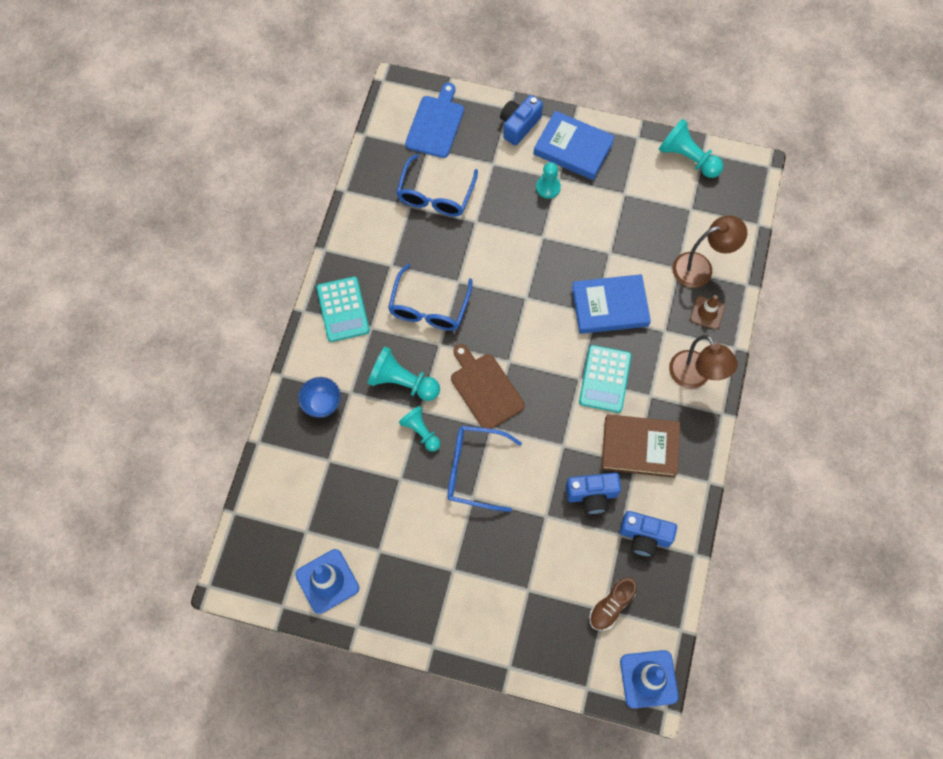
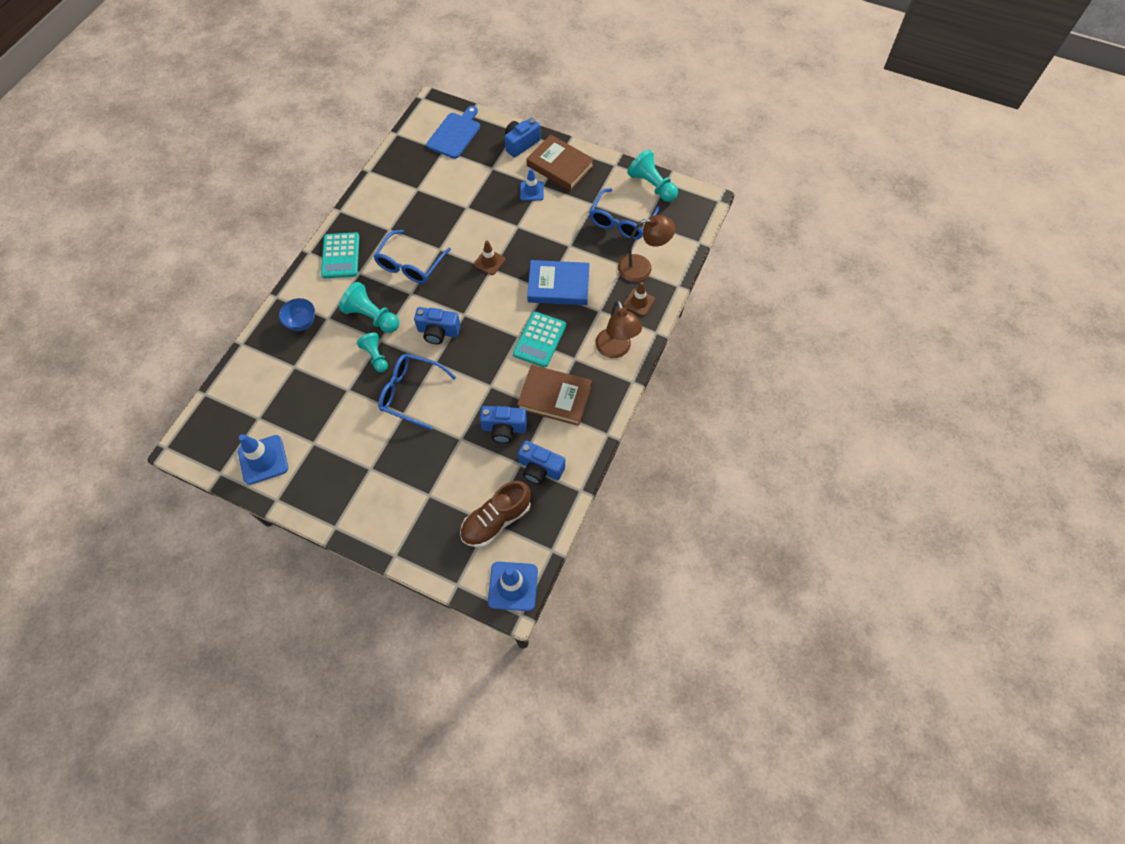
camera: 10 degrees right, 5 degrees down
(435, 195) = (439, 184): blue glasses -> blue glasses (621, 222)
(485, 388) = (438, 332): brown cutting board -> blue camera
(521, 289) = (489, 262): none -> brown traffic cone
(548, 187) = (532, 191): turquoise pawn -> blue traffic cone
(573, 148) = (560, 166): blue book -> brown book
(611, 606) = (496, 520): brown shoe -> brown shoe, size x1.52

